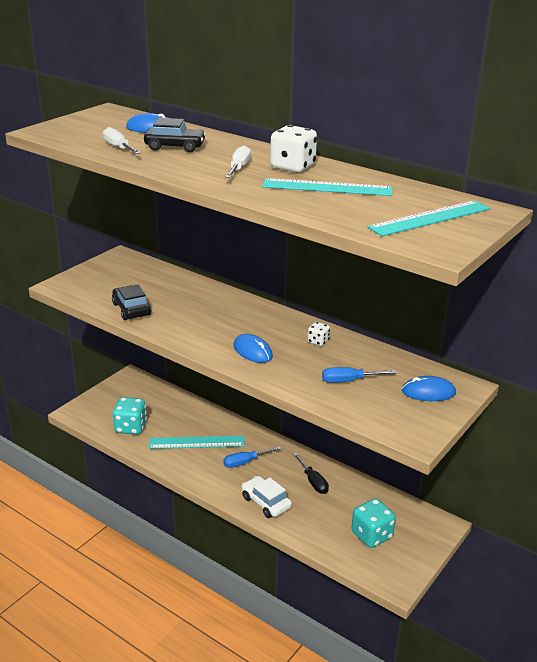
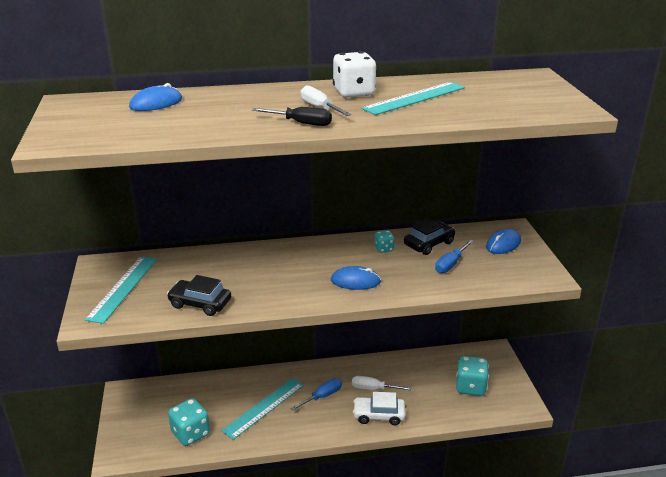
camera: 45 degrees left, 0 degrees up
(119, 148) = (176, 129): white screwdriver -> white screwdriver (374, 389)
(175, 147) = (223, 110): black car -> black car (429, 244)
(245, 462) = (322, 396): blue screwdriver -> blue screwdriver turned 150 degrees counterclockwise
(313, 481) = (386, 377): black screwdriver -> black screwdriver (301, 123)
(318, 341) = (384, 249): white dice -> turquoise dice
(430, 218) = (522, 93): turquoise ruler -> turquoise ruler (123, 288)

